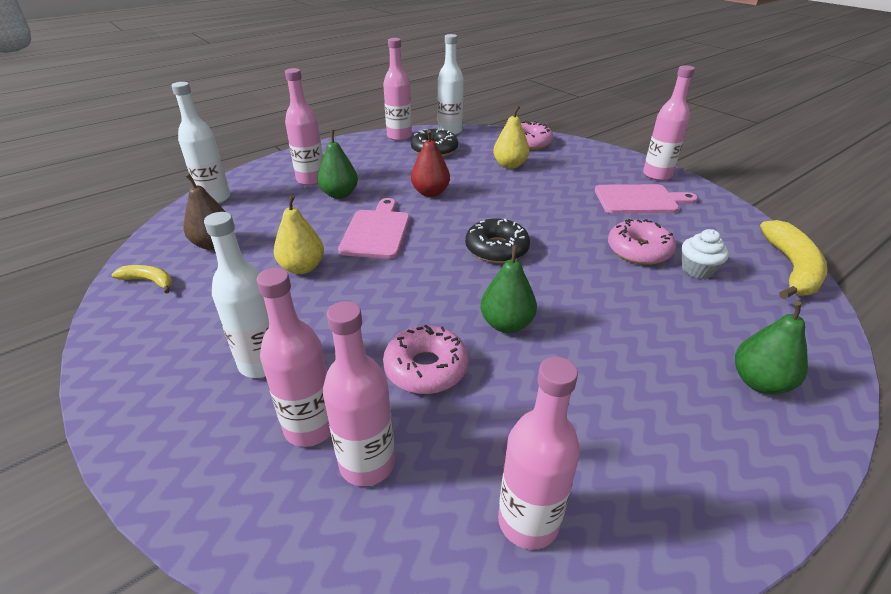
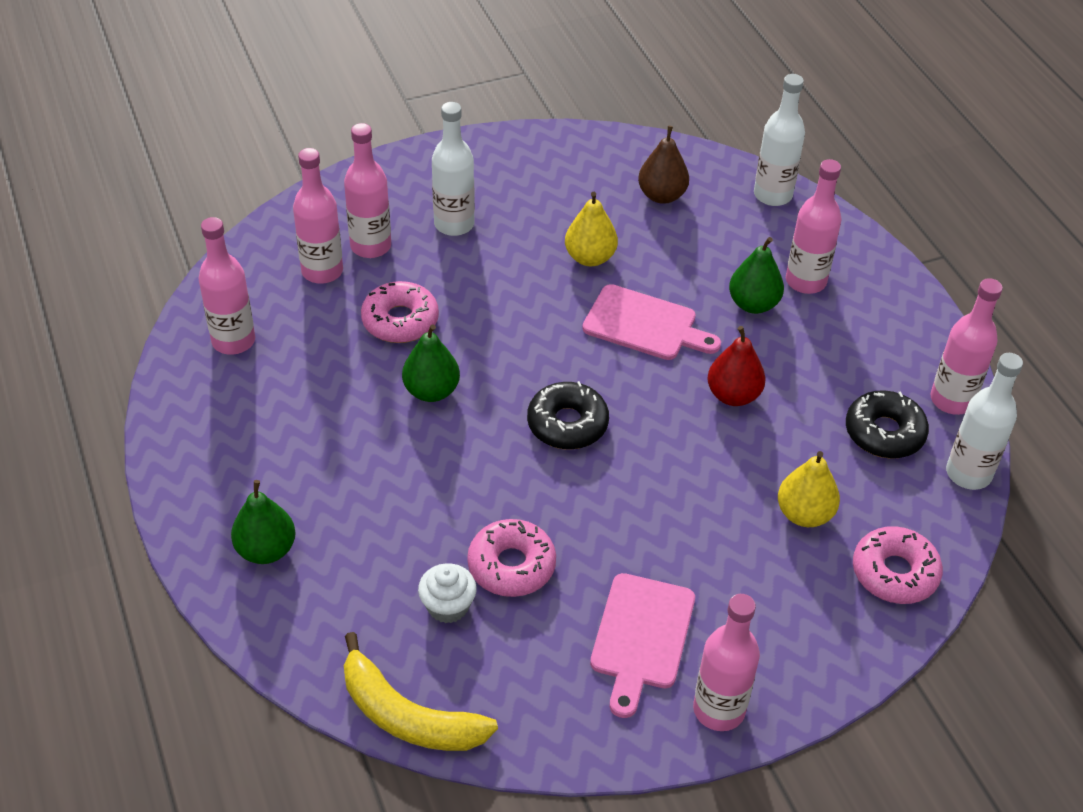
camera: 105 degrees right, 10 degrees up
(149, 281) = (605, 156): yellow banana -> none

